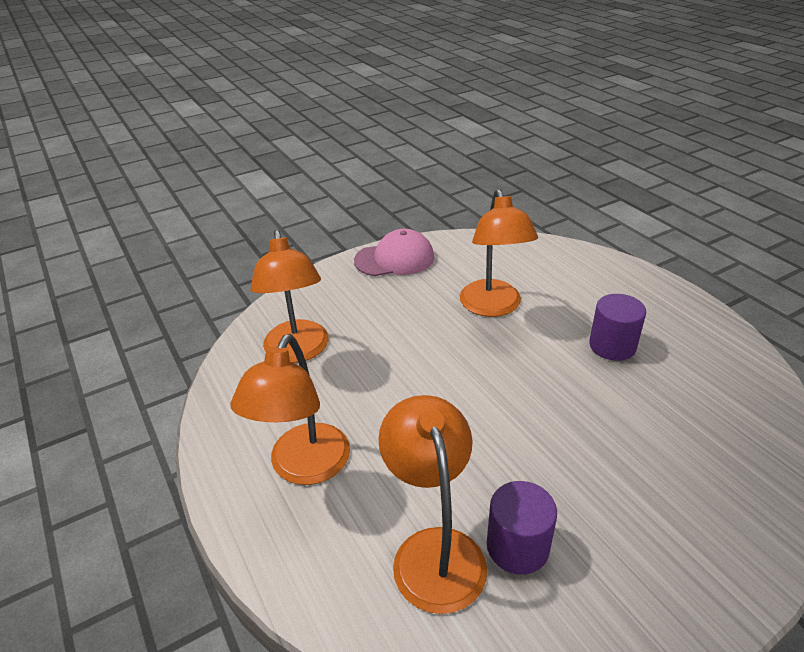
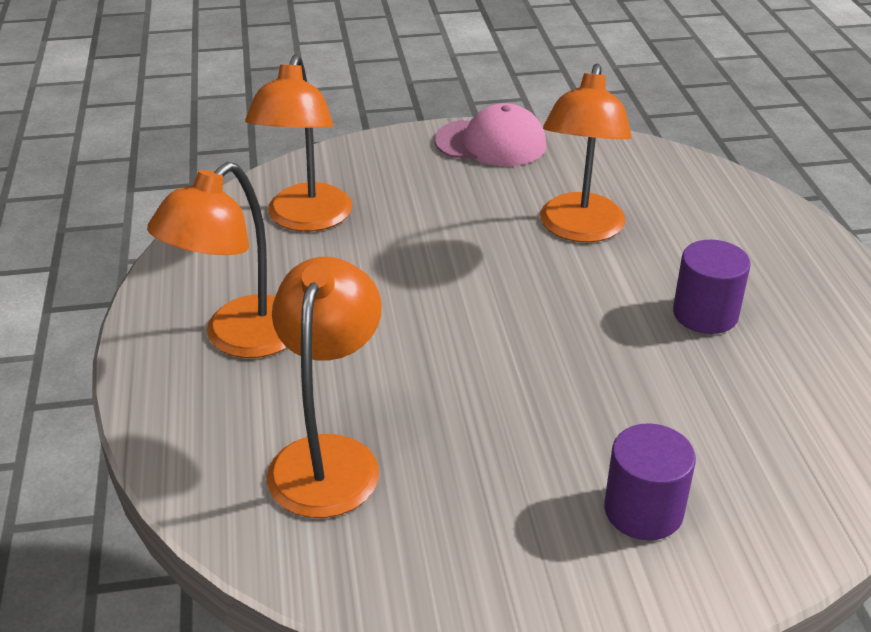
camera: 20 degrees right, 0 degrees up
(517, 546) = (423, 483): purple cylinder -> purple cylinder (643, 510)

